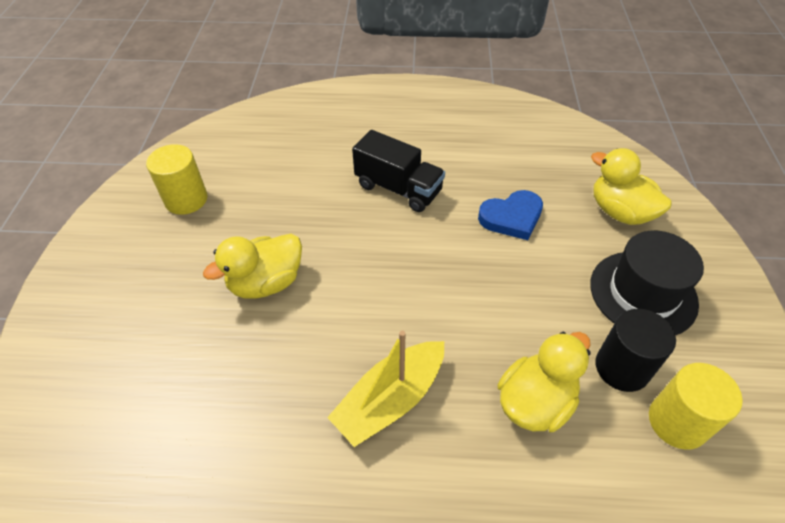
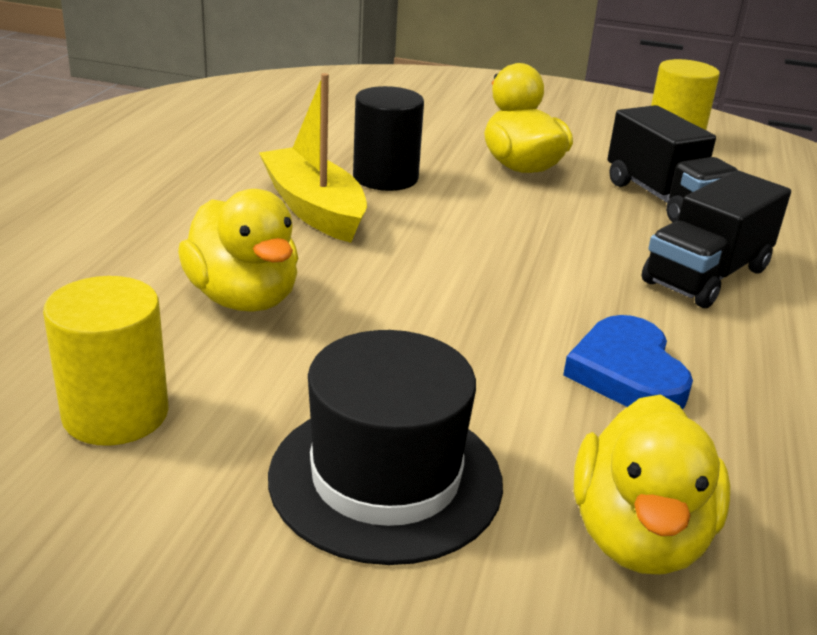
camera: 100 degrees right, 20 degrees down
(299, 205) = (664, 199): none -> black truck
(620, 212) = (638, 536): yellow duck -> yellow duck turned 135 degrees clockwise
(622, 367) = (245, 392): black cylinder -> black cylinder (385, 178)

